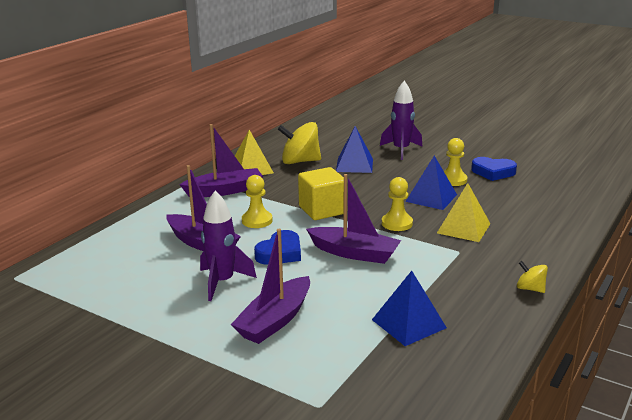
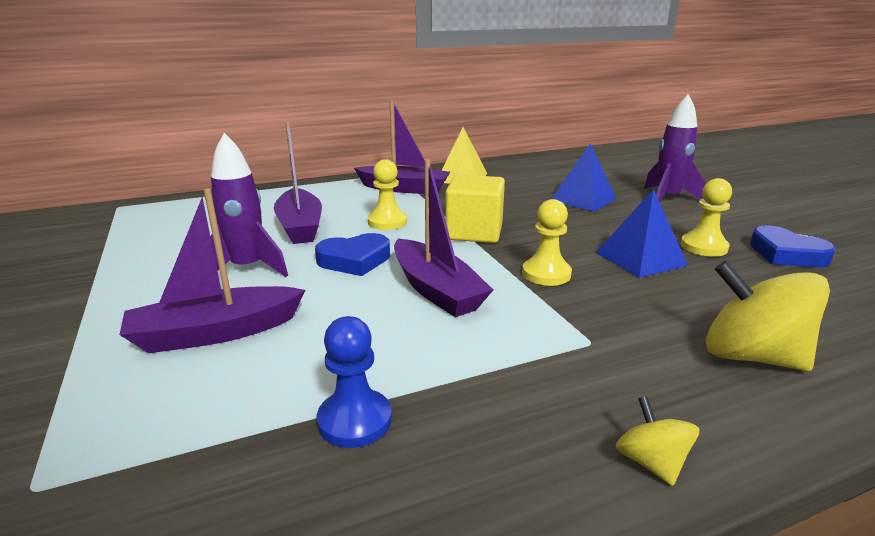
camera: 35 degrees right, 0 degrees up
(300, 161) = (523, 182): yellow spinning top -> yellow spinning top (751, 356)
(408, 323) = (355, 420): blue pyramid -> blue pawn
(463, 228) = (642, 311): yellow pyramid -> none

